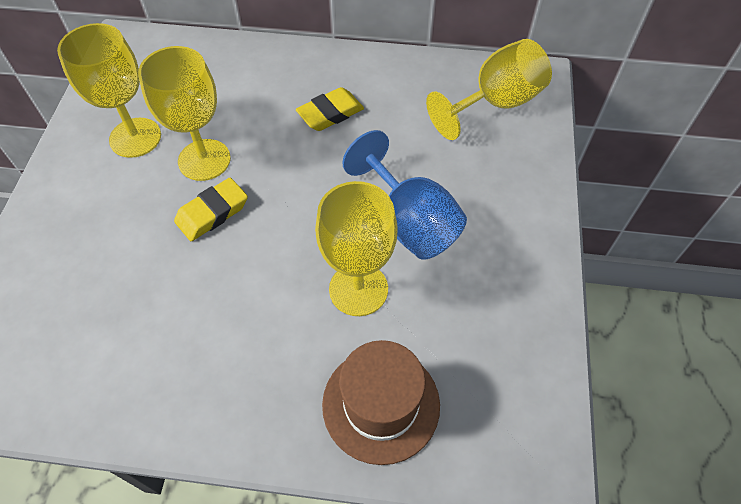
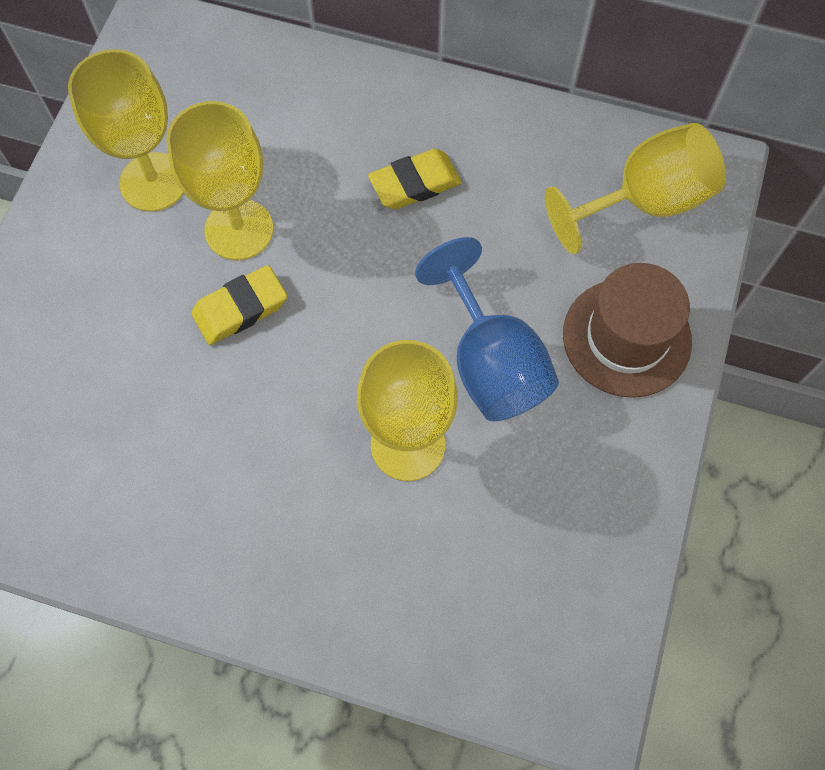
camera: 10 degrees right, 10 degrees up
(381, 404) = (408, 597): brown hat -> brown hat (626, 337)

